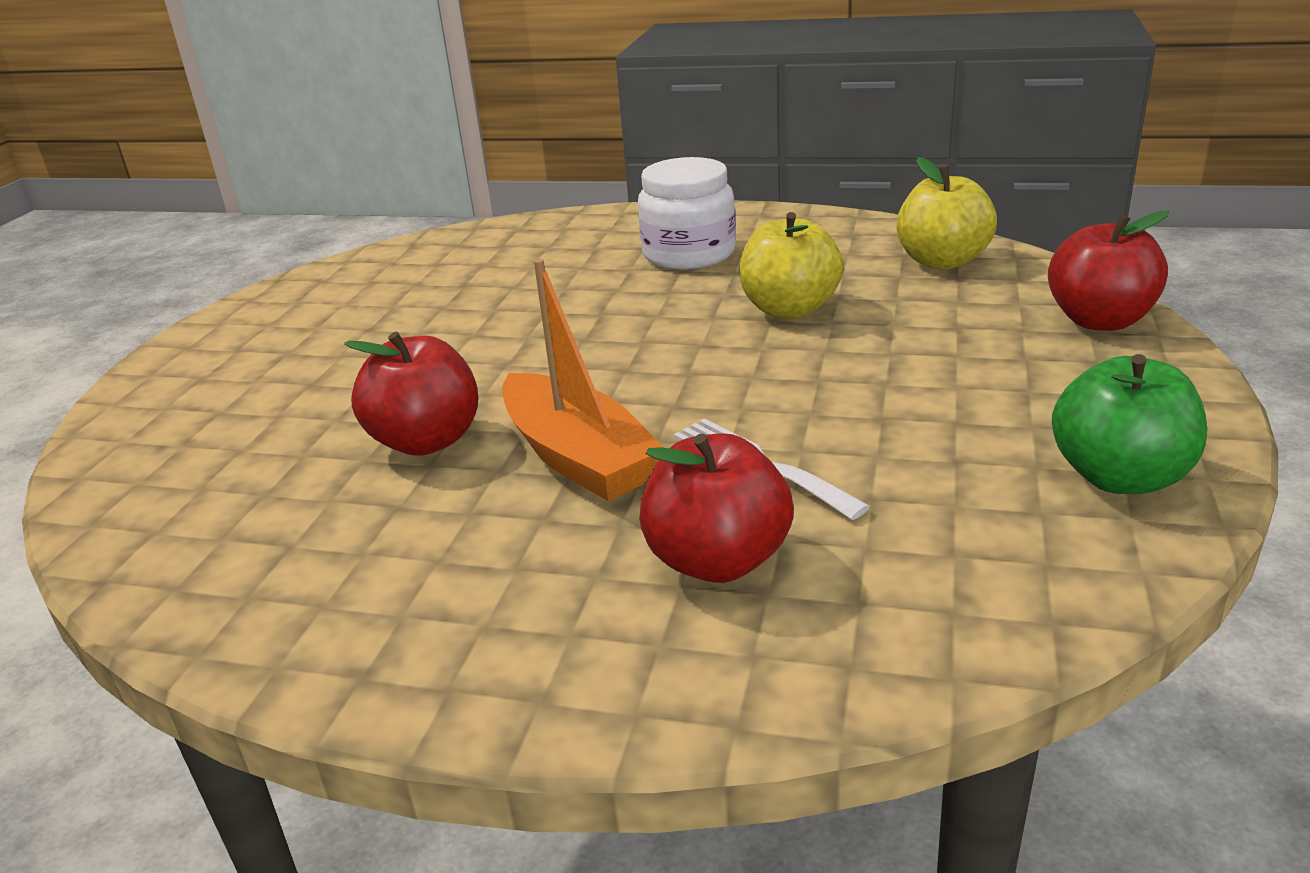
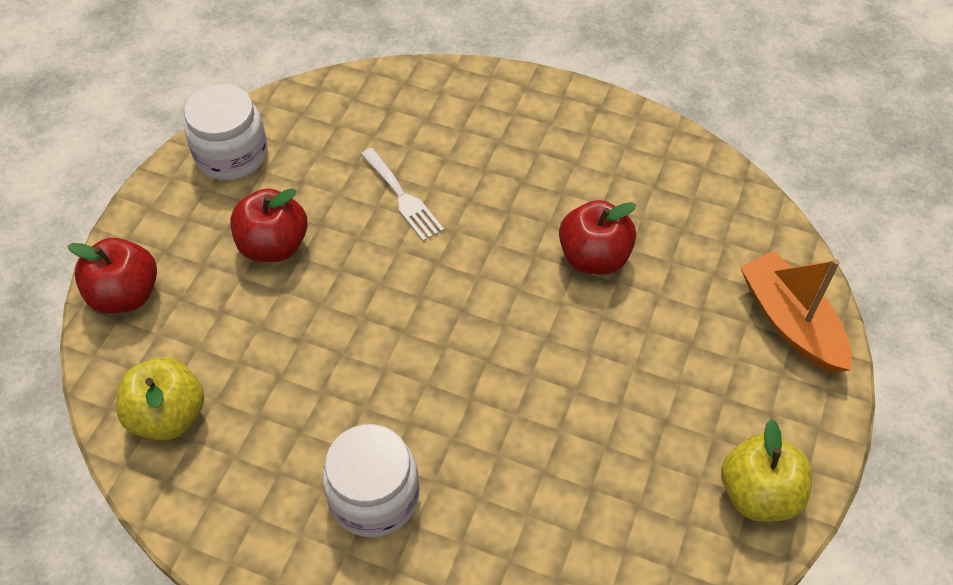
camera: 175 degrees left, 25 degrees up
(578, 457) = (501, 224): orange boat -> orange boat (790, 322)
(717, 560) = (442, 139): red apple -> red apple (274, 246)
(789, 309) = (323, 365): yellow apple -> yellow apple (758, 494)
(1119, 477) = (231, 155): green apple -> white jar

